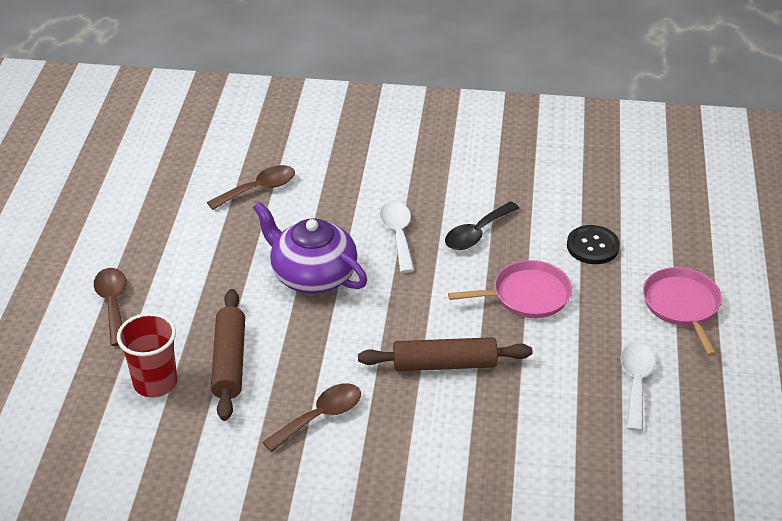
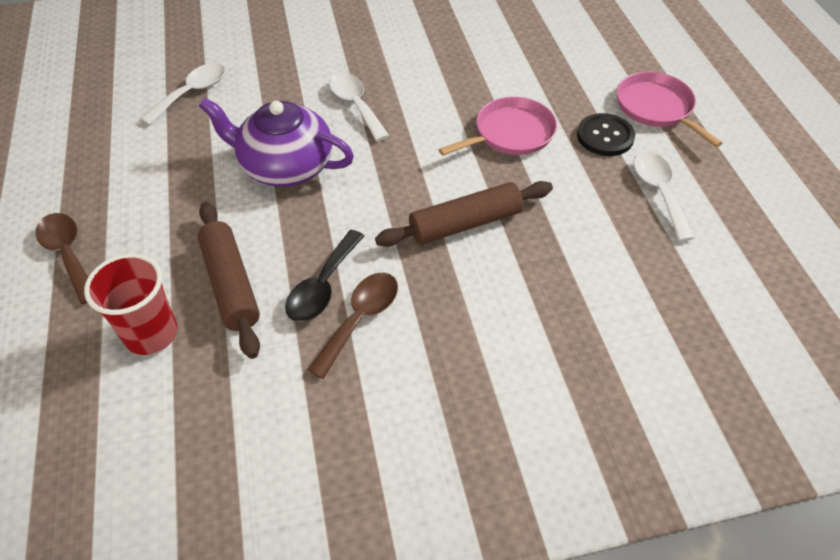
camera: 20 degrees left, 10 degrees up
(259, 189) = (192, 93): brown spoon -> white spoon
(476, 233) = (432, 86): black spoon -> black spoon (323, 286)
(592, 246) = (546, 73): black button -> black button (605, 136)

